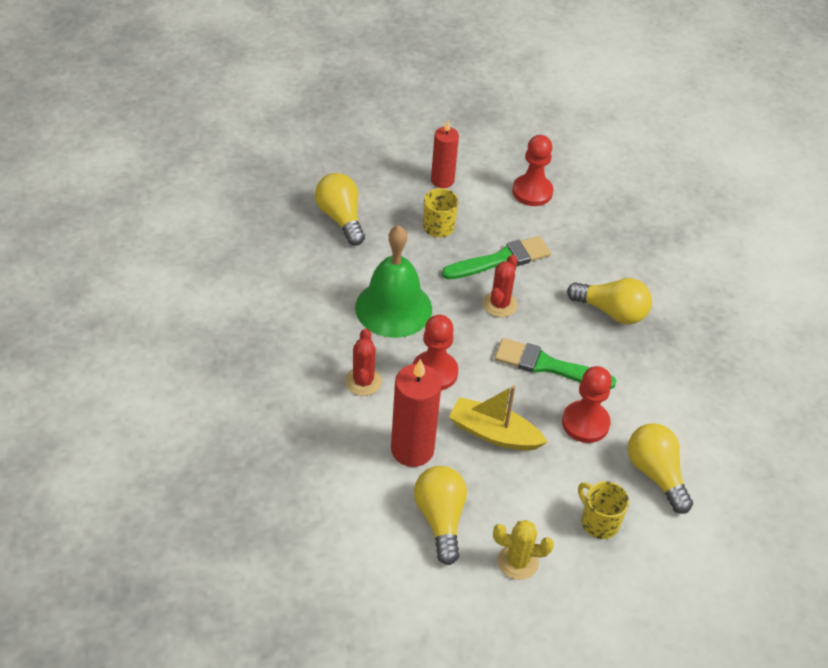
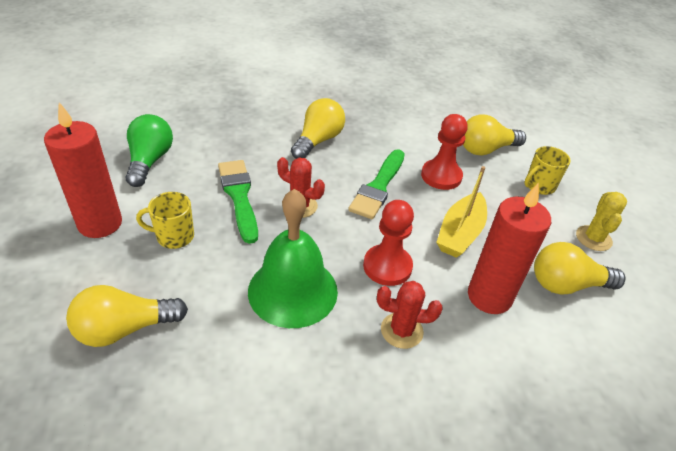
camera: 85 degrees left, 5 degrees down
(442, 180) = (100, 223): red candle -> red candle, size x1.52
(532, 192) = (150, 161): red pawn -> green light bulb

